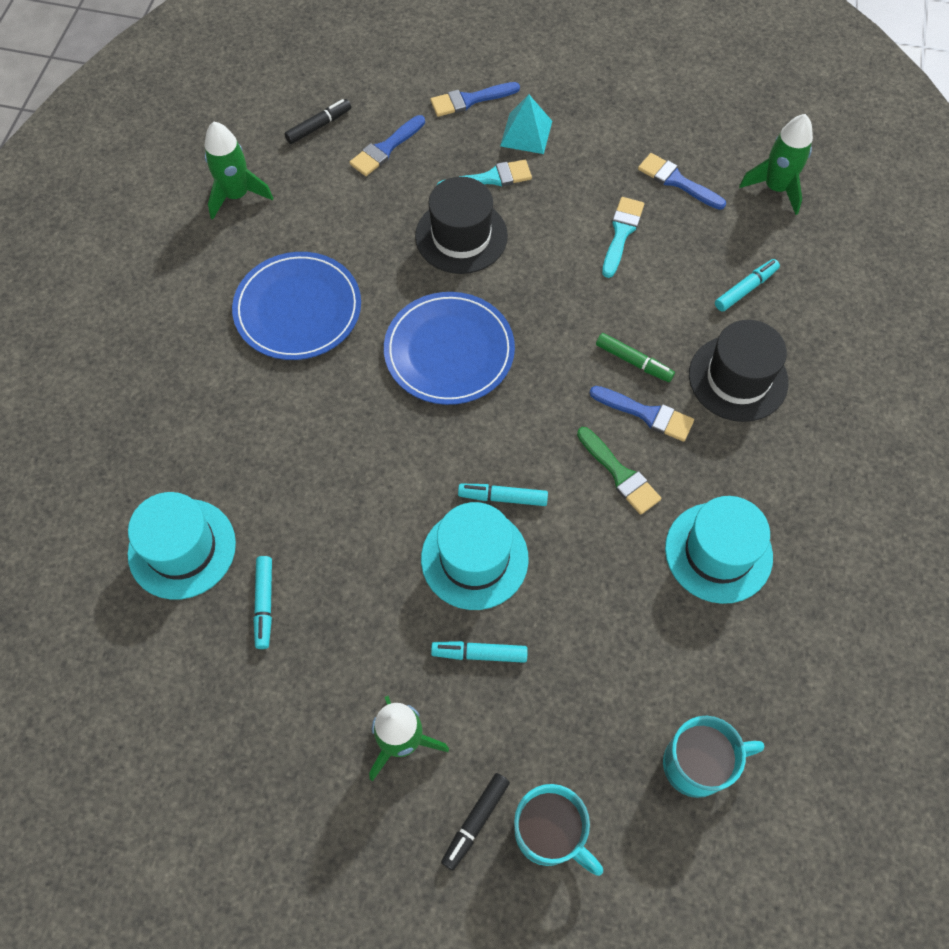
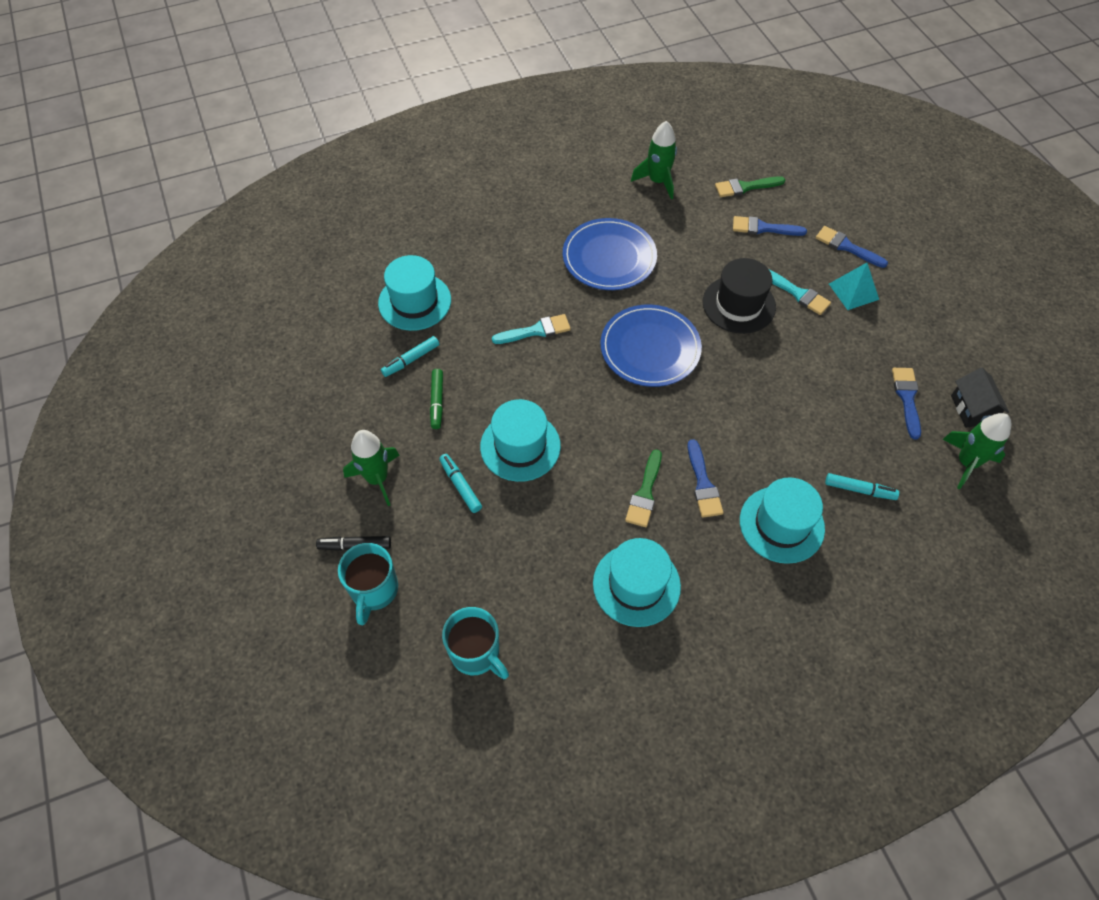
camera: 55 degrees right, 5 degrees down
(319, 126) = (745, 187): black marker -> green brush
(502, 497) = (573, 437): turquoise marker -> none
(621, 233) = (830, 390): turquoise brush -> turquoise brush (536, 331)
(633, 362) = (736, 453): green marker -> green marker (437, 402)
(725, 143) = (972, 409): none -> black house
(738, 378) = (781, 524): black hat -> turquoise hat

